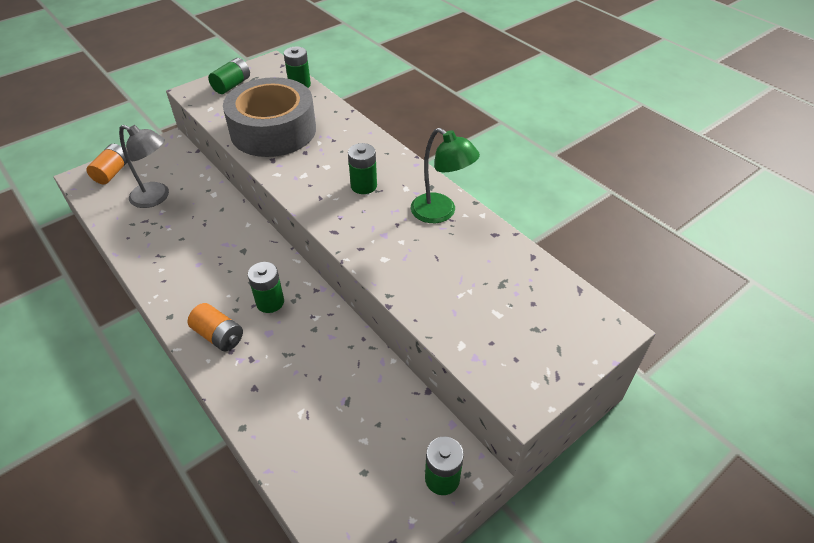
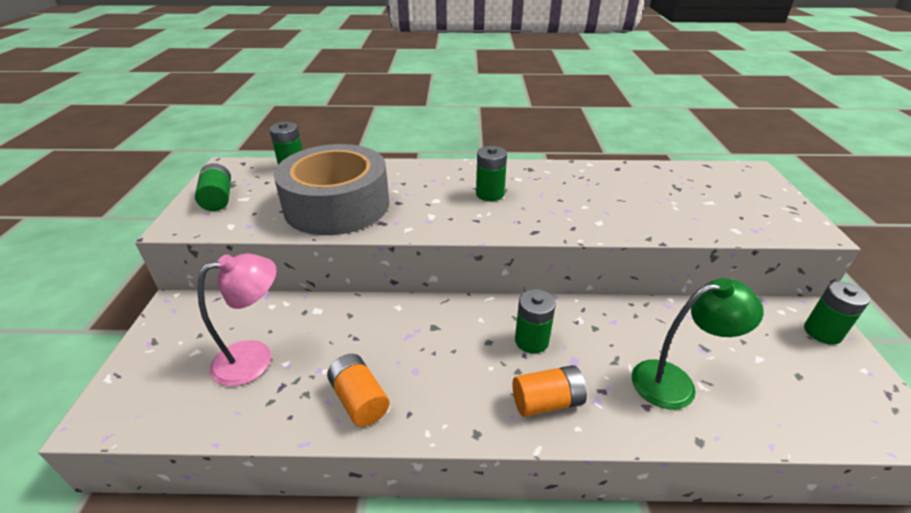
camera: 50 degrees left, 10 degrees down
(112, 172) = (143, 380): orange battery -> orange battery (359, 400)
(156, 197) = (255, 358): grey lamp -> pink lamp
(441, 213) = (568, 177): green lamp -> green lamp (675, 382)

